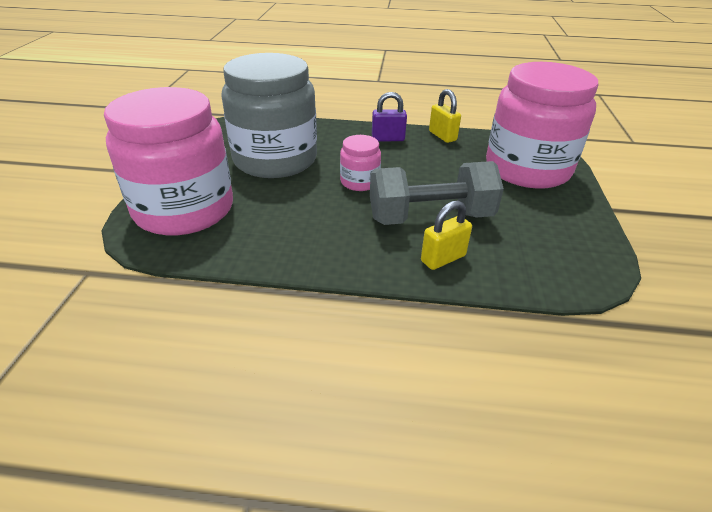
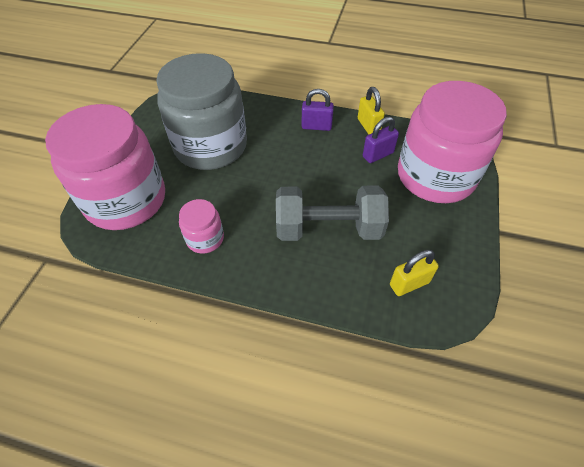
camera: 10 degrees right, 15 degrees up
(359, 182) = (277, 180): pink jar -> pink jar (205, 238)
(443, 258) = (326, 277): yellow padlock -> yellow padlock (409, 283)
(461, 156) = (378, 155): none -> purple padlock

